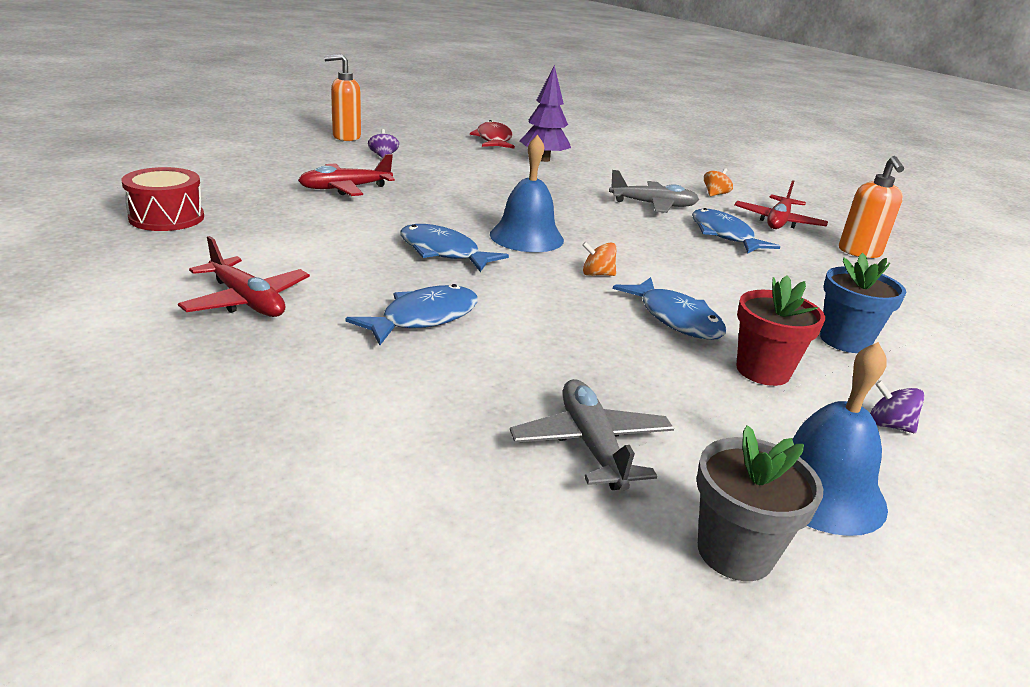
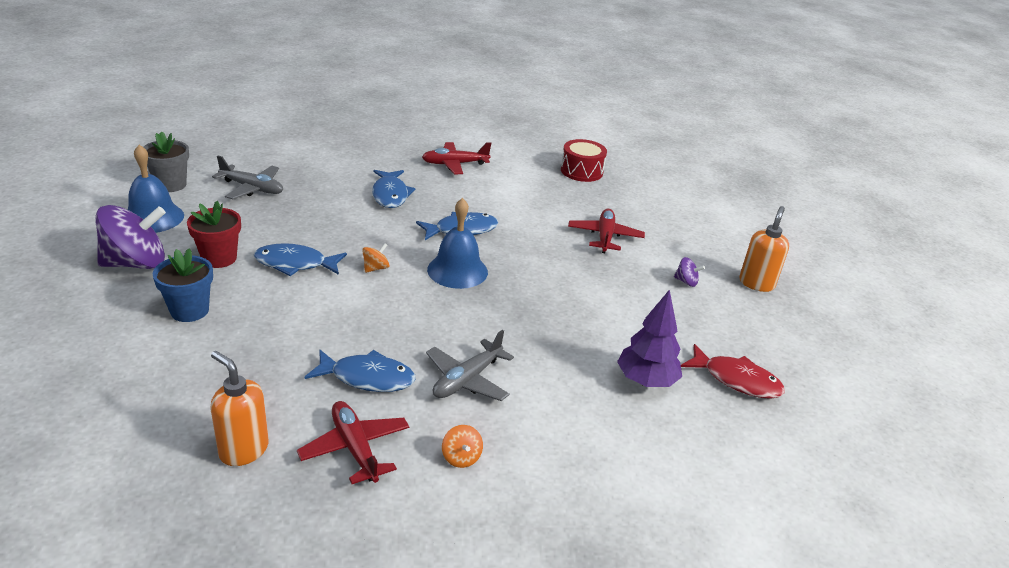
camera: 125 degrees right, 5 degrees up
(888, 425) = (136, 263): purple spinning top -> purple spinning top, size x2.36

